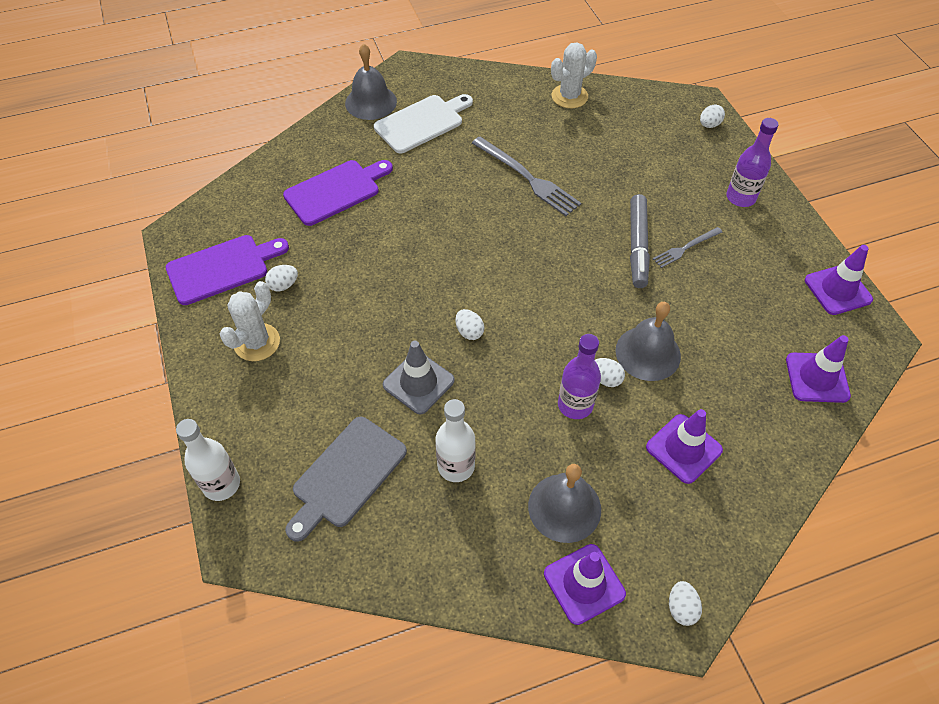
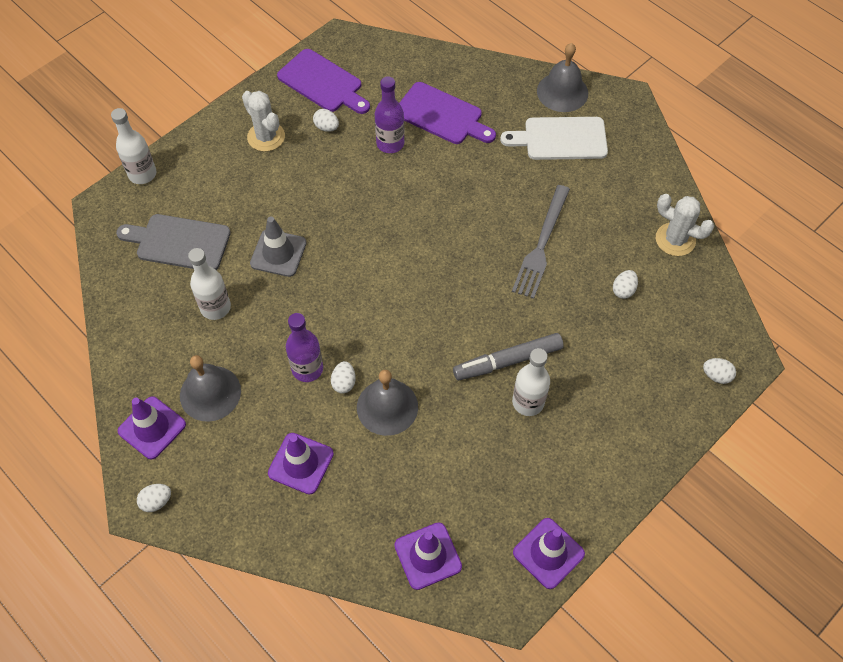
camera: 65 degrees right, 5 degrees up
(257, 342) = (266, 137): white cactus -> white cactus turned 45 degrees clockwise
(422, 122) = (561, 139): white cutting board -> white cutting board turned 150 degrees clockwise
(469, 332) = (344, 267): white egg -> white egg (623, 290)
(685, 248) = (528, 402): grey fork -> white bottle
(740, 197) = (625, 433): purple bottle -> purple bottle (390, 143)

